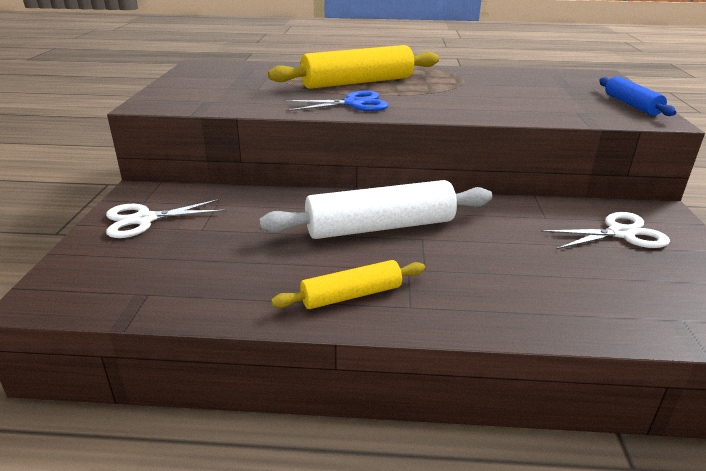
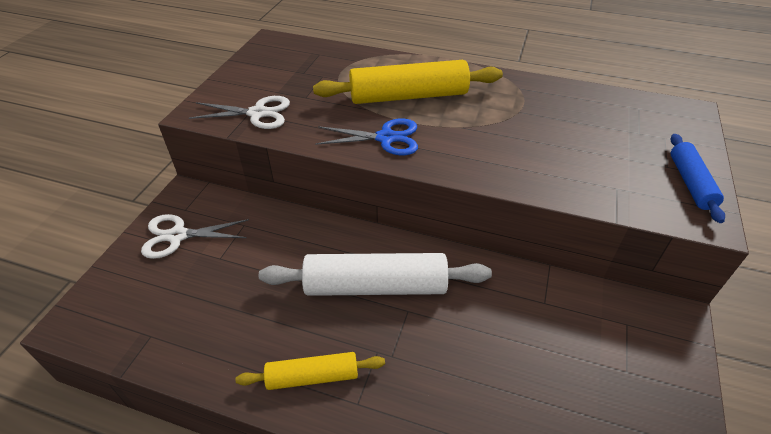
camera: 15 degrees right, 15 degrees up
(621, 233) = (612, 344): white scissors -> white scissors (258, 113)

